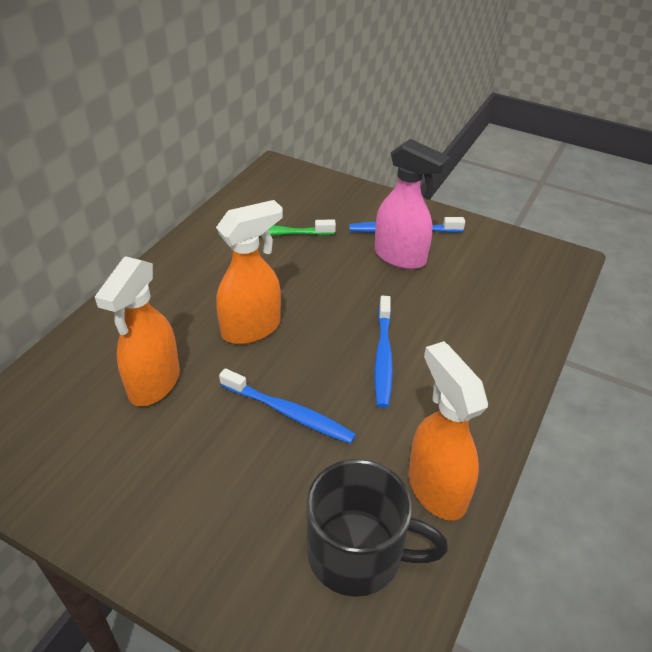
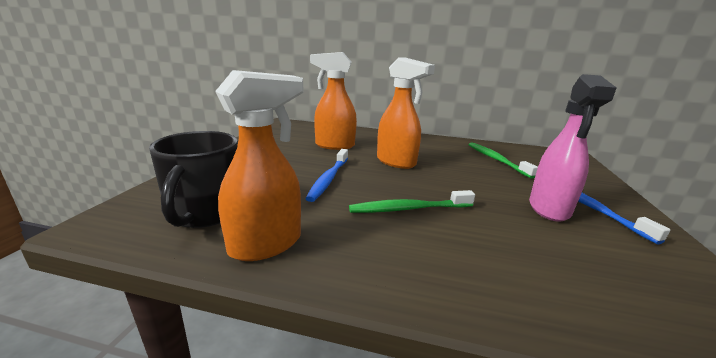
camera: 75 degrees right, 20 degrees down
(383, 357) = (409, 209): blue toothbrush -> green toothbrush

